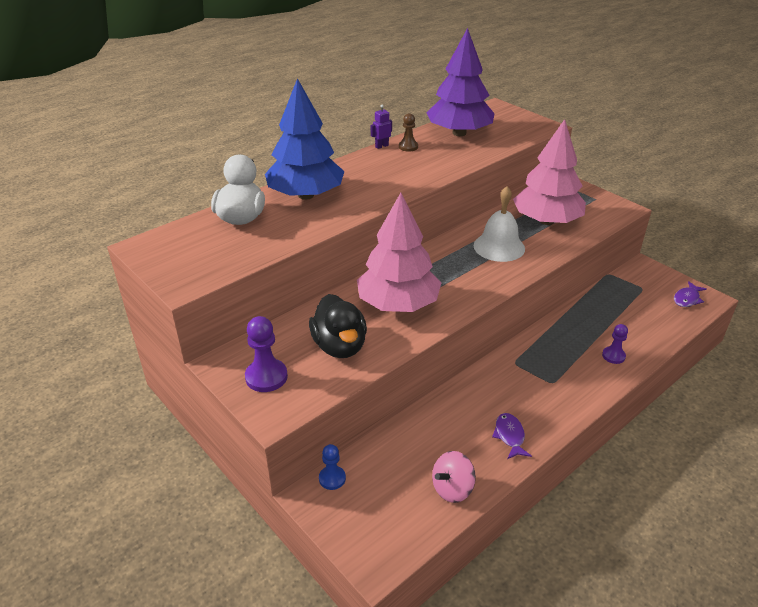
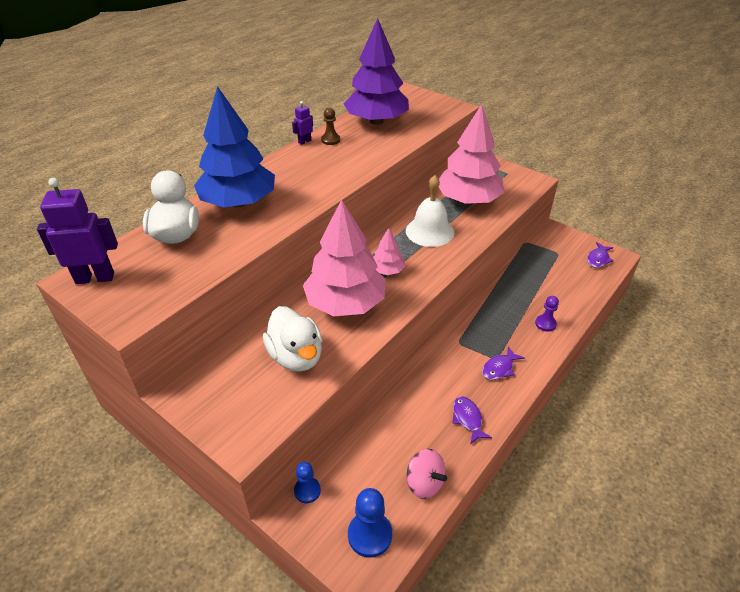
camera: 10 degrees left, 5 degrees up
(160, 247) = (95, 278): none -> purple robot
(266, 377) = (228, 401): purple pawn -> none
(339, 346) = (296, 356): black duck -> white duck
(387, 527) = (370, 535): none -> blue pawn
(447, 279) = (387, 270): none -> pink tree
(452, 489) = (424, 483): pink spinning top -> pink spinning top turned 90 degrees counterclockwise
(554, 392) = (499, 368): none -> purple fish

